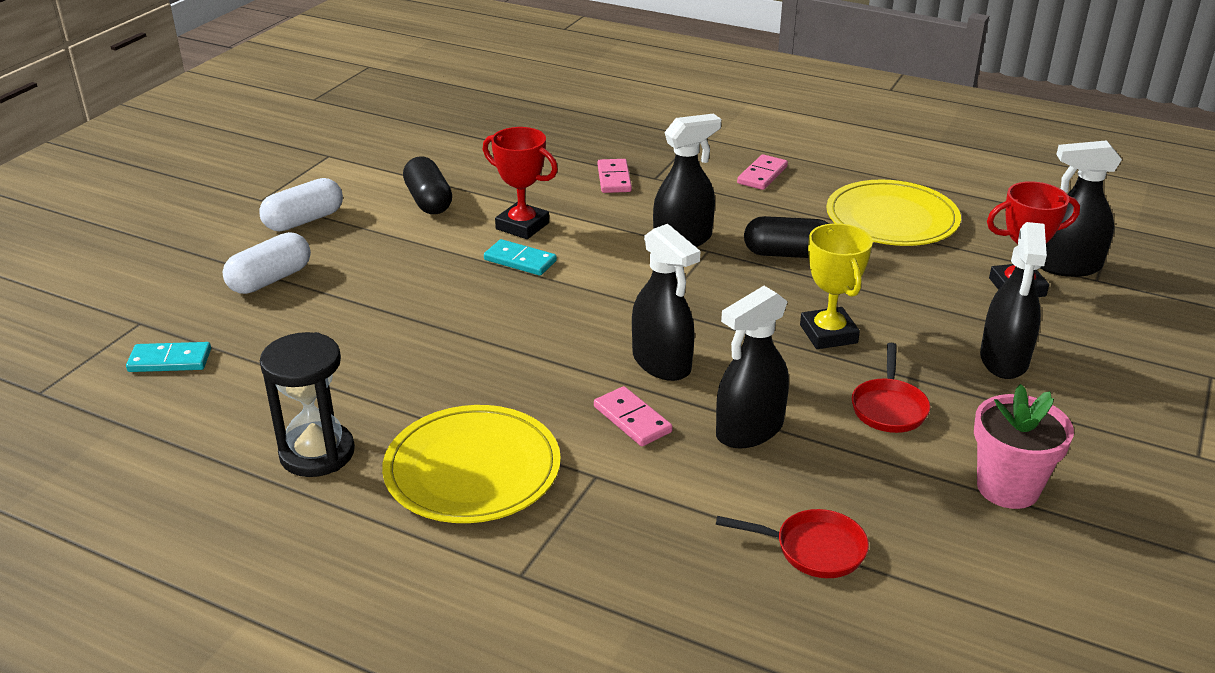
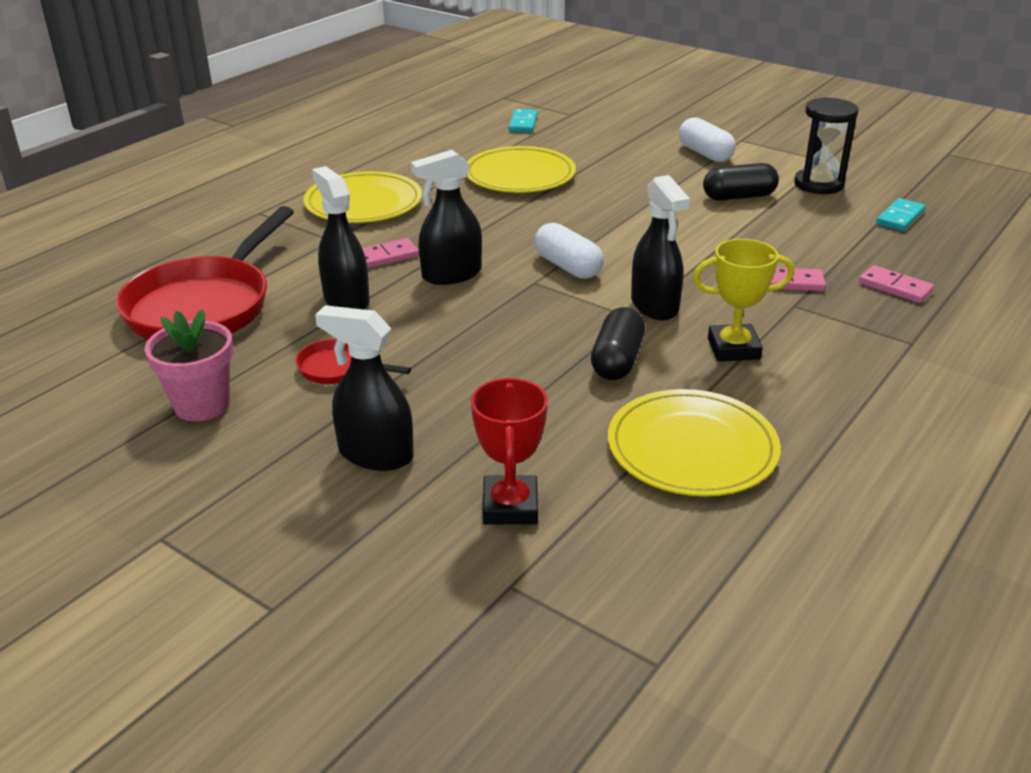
camera: 100 degrees right, 0 degrees up
(270, 280) = (616, 145): white capsule -> white capsule (567, 266)
(317, 453) = (406, 162): black hourglass -> black hourglass (818, 184)
(368, 345) = (519, 175): none -> yellow plate
(520, 260) = (628, 229): turquoise domino -> turquoise domino (900, 217)
(522, 226) = (689, 233): red trophy -> none
(762, 175) = (807, 373): pink domino -> pink domino (895, 287)
(813, 549) = (205, 306): red pan -> red pan, size x2.22
(828, 334) = (462, 358): yellow trophy -> yellow trophy (733, 348)
(1067, 266) = (548, 568): black spray bottle -> none

